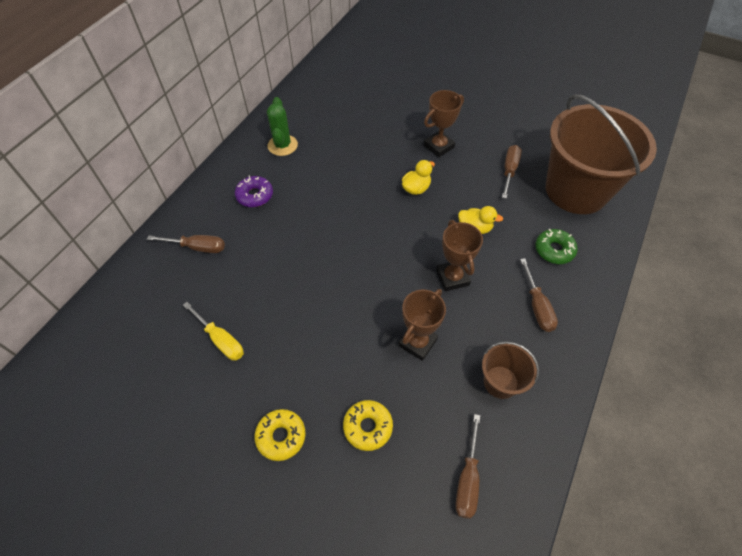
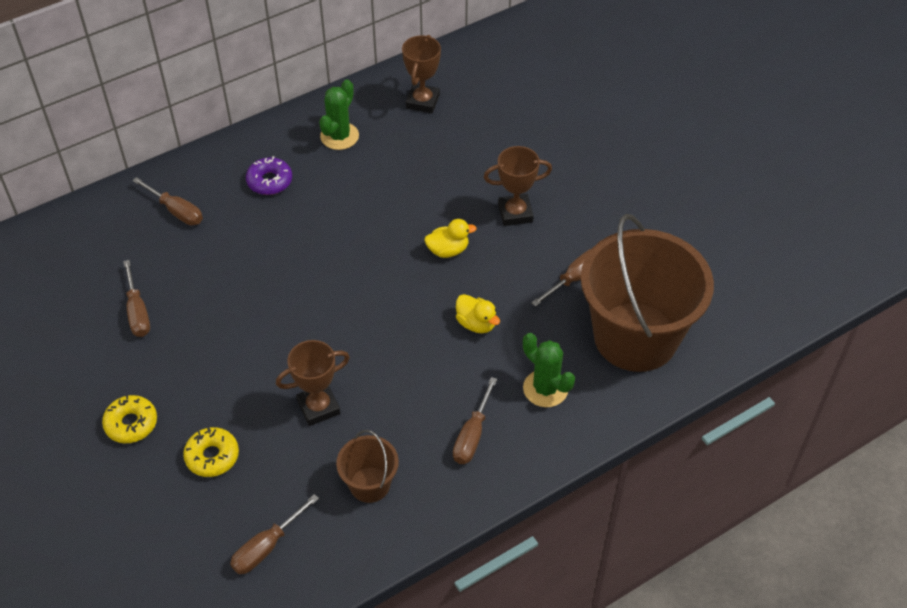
camera: 30 degrees right, 5 degrees down
(221, 340) = (138, 312): yellow screwdriver -> brown screwdriver
(452, 277) = (407, 363): brown trophy -> brown trophy (422, 101)
(554, 250) = (545, 388): green donut -> green cactus

